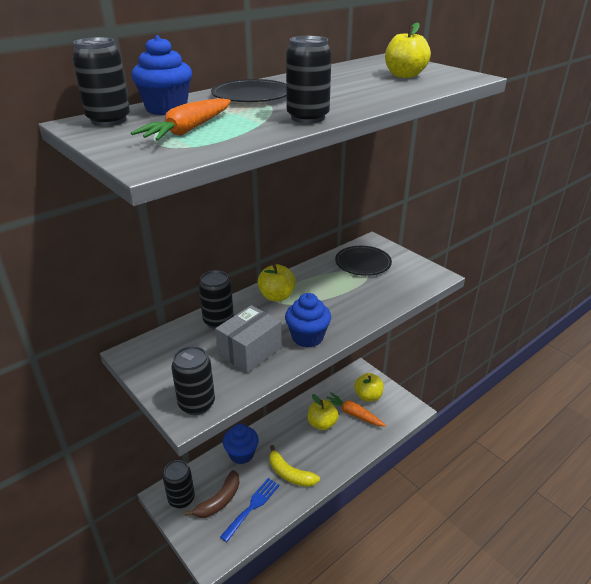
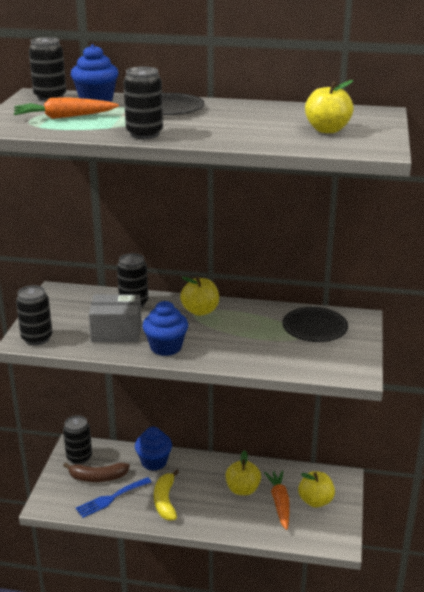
camera: 50 degrees right, 5 degrees down
(252, 506) = (111, 498): blue fork -> blue fork turned 150 degrees clockwise

